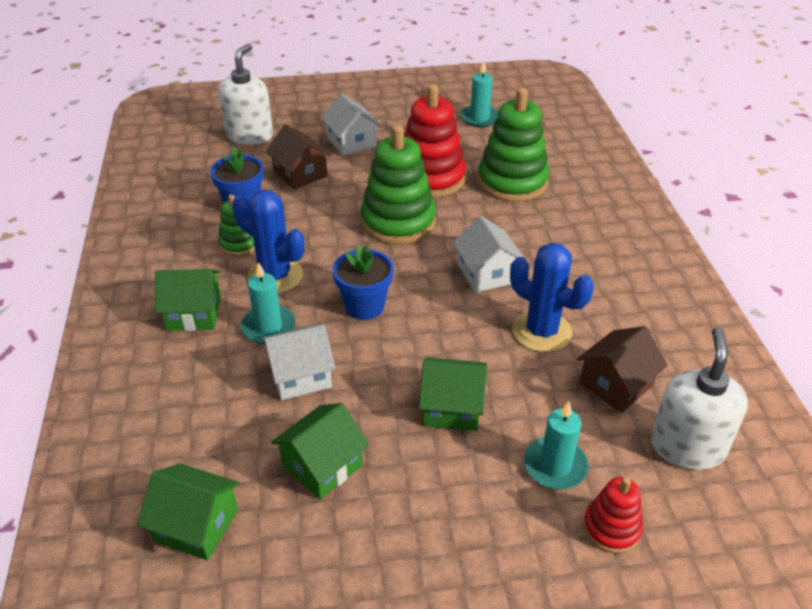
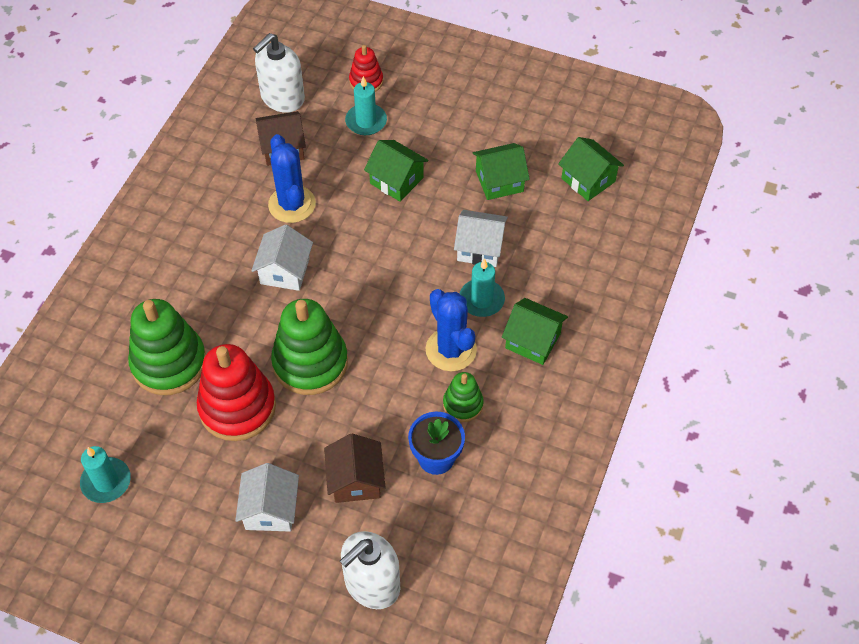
camera: 150 degrees left, 15 degrees up
(364, 306) = (399, 285): blue flower pot -> none

